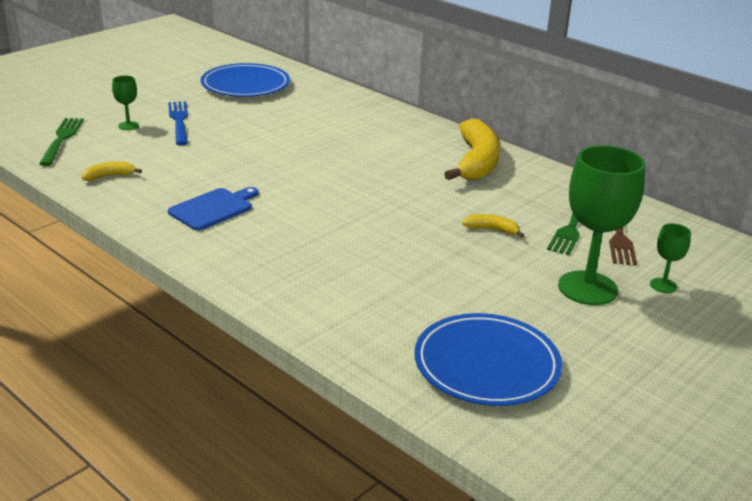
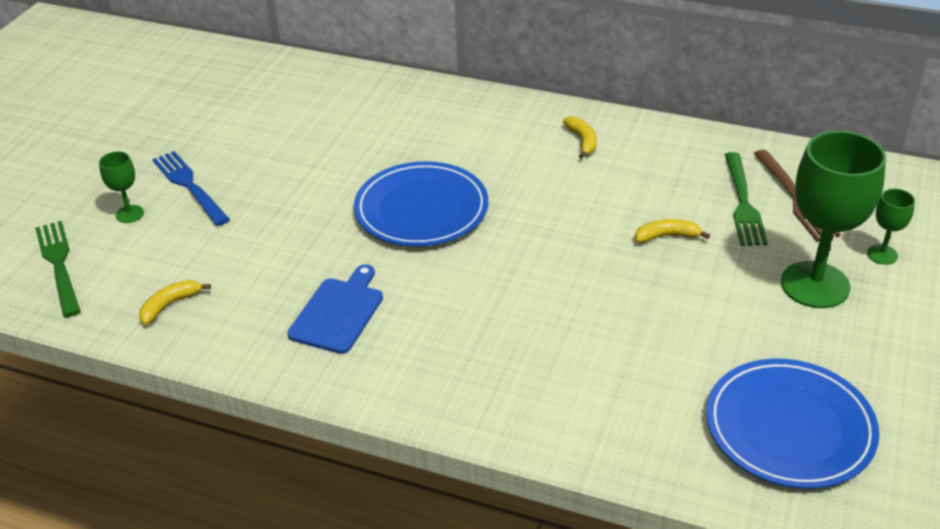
camera: 20 degrees left, 10 degrees up
(245, 85) = (228, 100): blue plate -> blue plate (421, 209)
(476, 162) = (582, 141): yellow banana -> yellow banana, size x0.44

